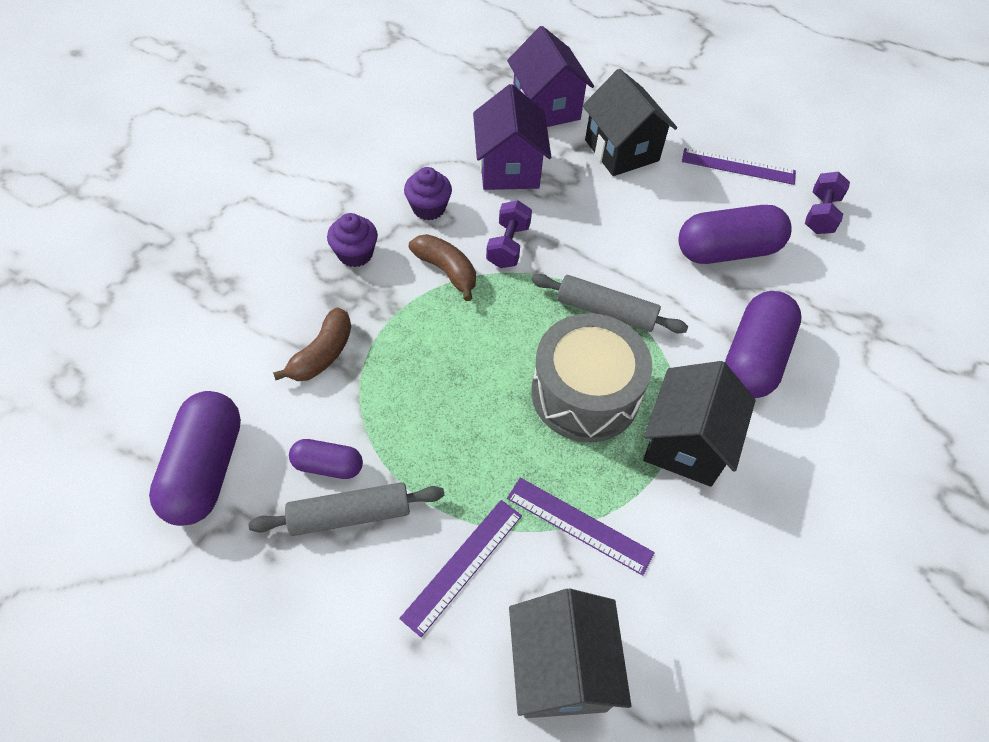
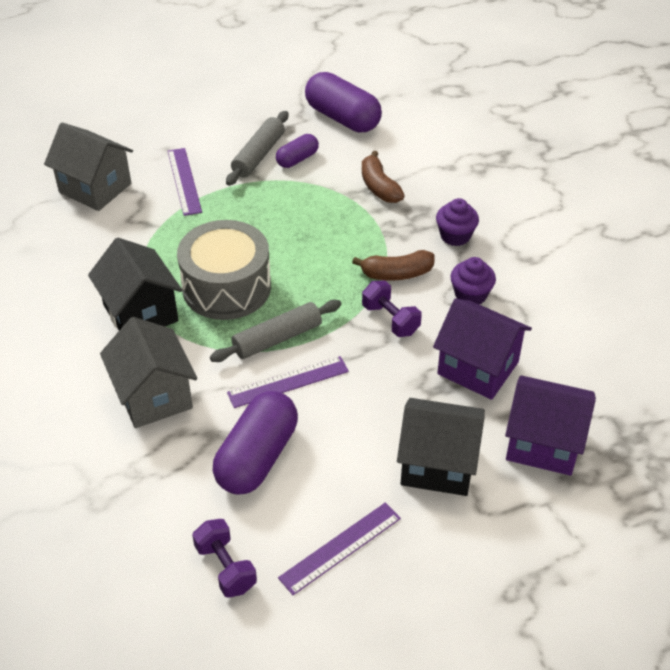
camera: 130 degrees right, 10 degrees down
(579, 525) = (151, 235): purple ruler -> purple ruler (288, 382)
(753, 358) = (154, 396): purple capsule -> grey house

